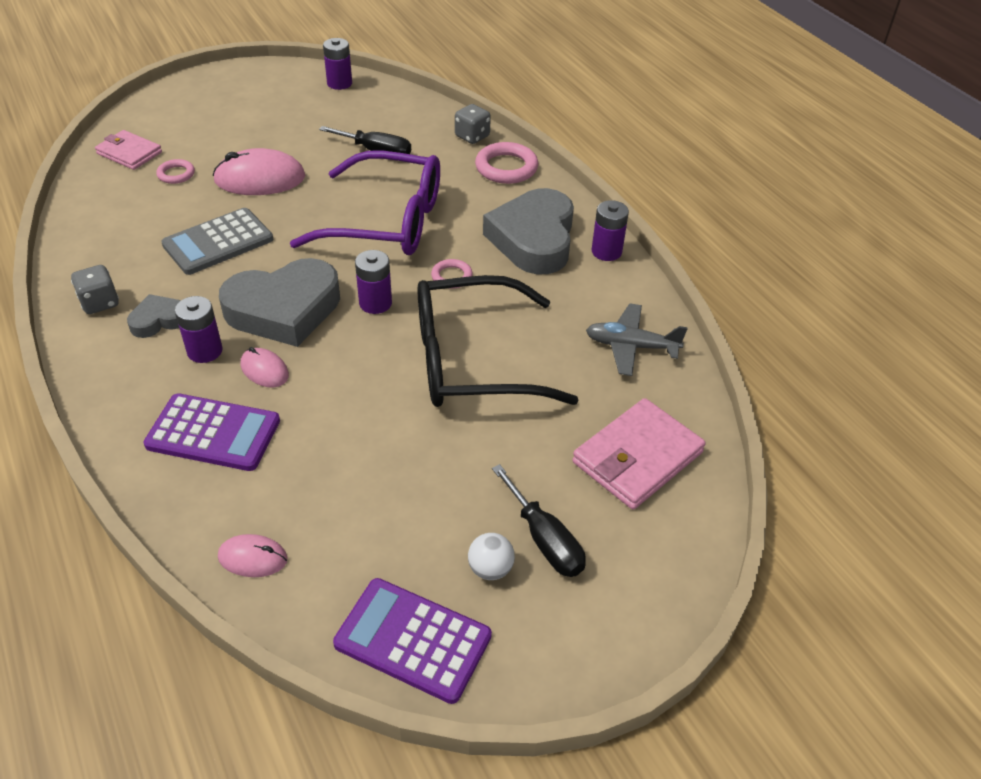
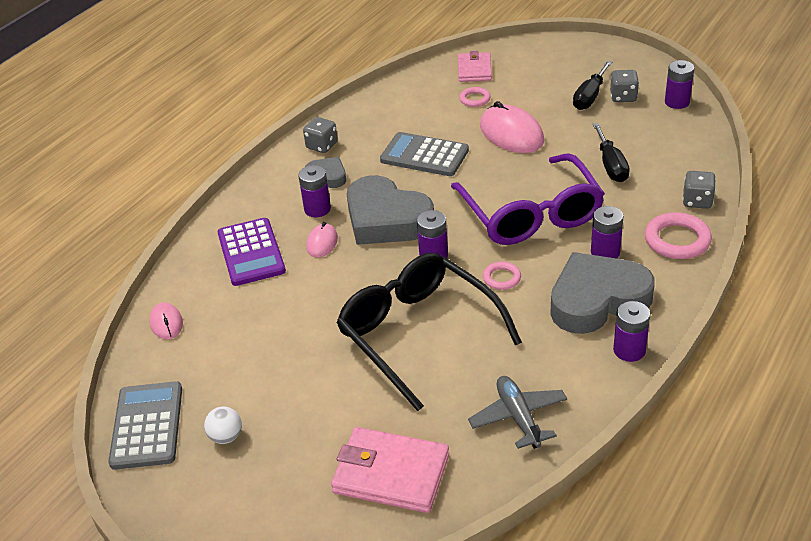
camera: 65 degrees right, 5 degrees down
(295, 102) = (623, 97): none -> grey dice
(413, 640) = (147, 426): purple calculator -> grey calculator
(481, 207) = (605, 252): none -> purple battery
(544, 539) = (270, 454): black screwdriver -> black screwdriver (590, 96)

